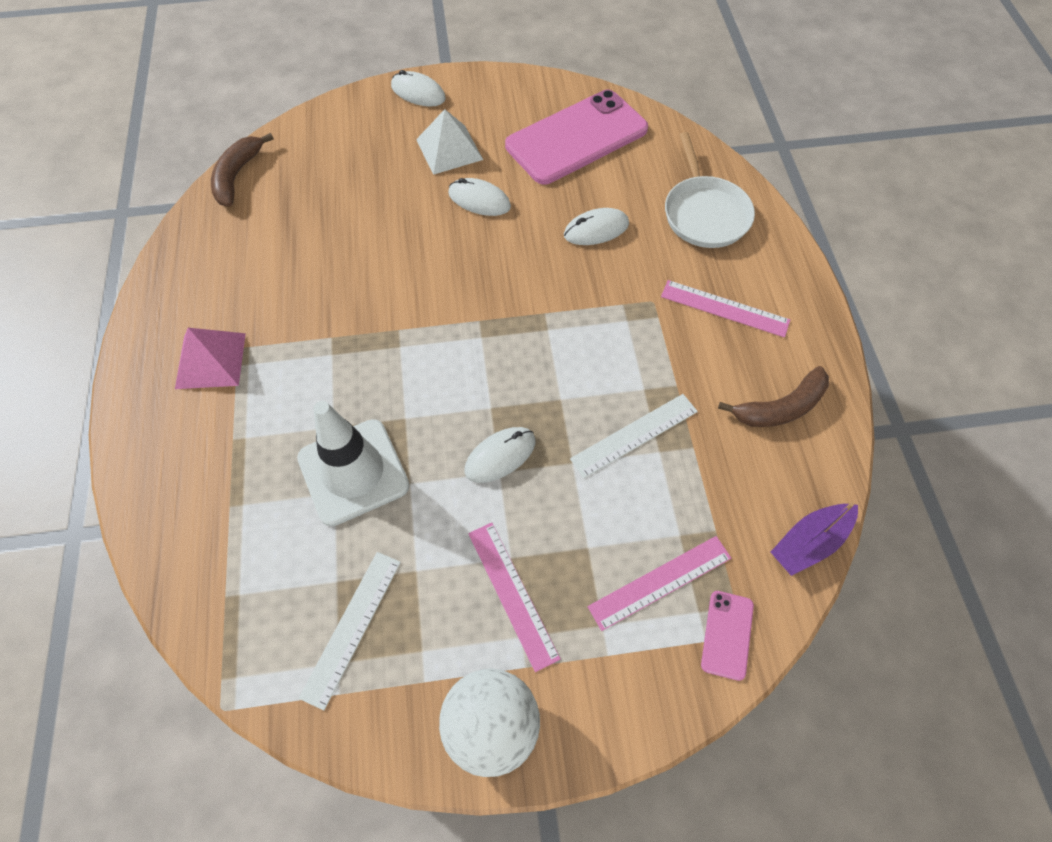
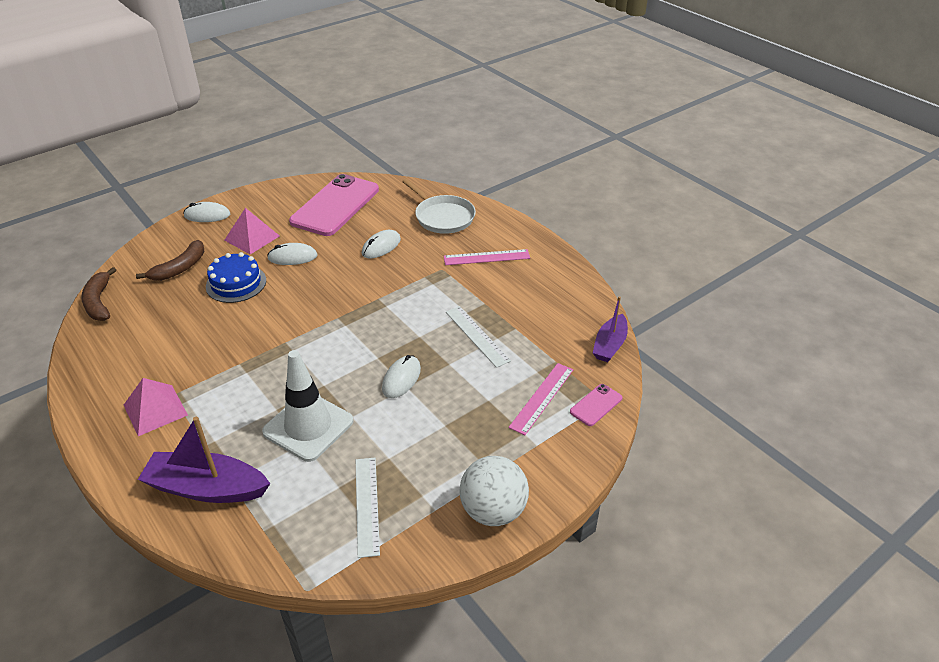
camera: 30 degrees left, 20 degrees down
(201, 501) = (207, 488): none -> purple boat
(393, 213) = (236, 283): none -> blue cake
(449, 149) = (252, 238): white pyramid -> pink pyramid
(512, 594) = (459, 442): pink ruler -> none
(634, 435) = (477, 336): white ruler -> white ruler turned 60 degrees counterclockwise
(727, 635) = (596, 405): pink phone -> pink phone turned 60 degrees clockwise
(780, 408) = (551, 291): brown banana -> brown banana (180, 268)

